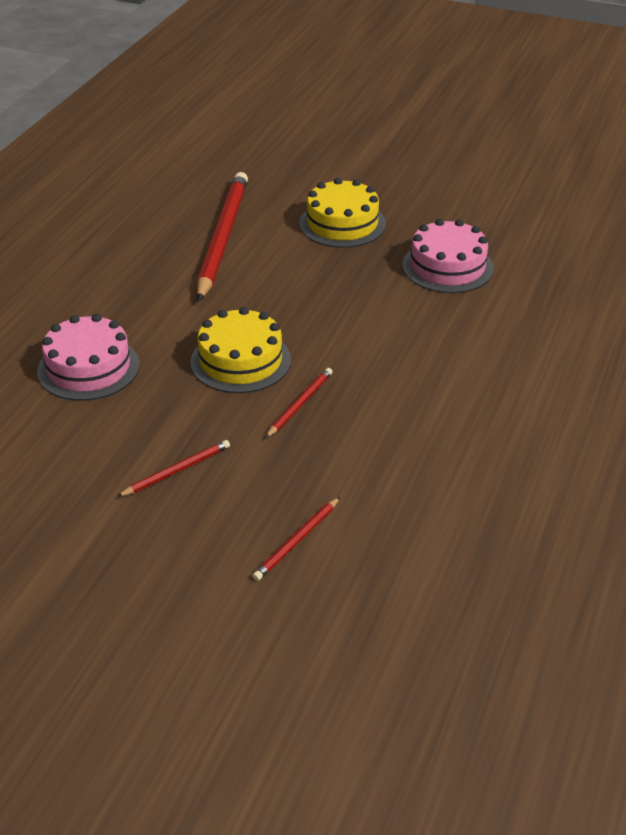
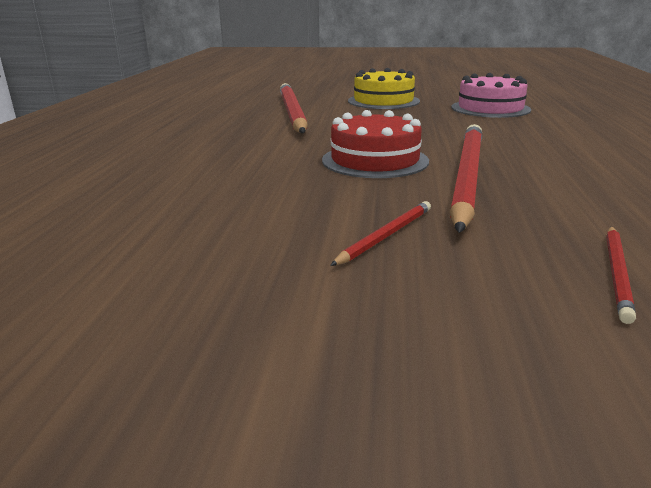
camera: 15 degrees left, 15 degrees down
(88, 368) = (214, 180): pink cake -> none
(240, 361) = (375, 160): yellow cake -> red cake
(300, 404) = (467, 176): red pencil -> red pencil, size x2.24

